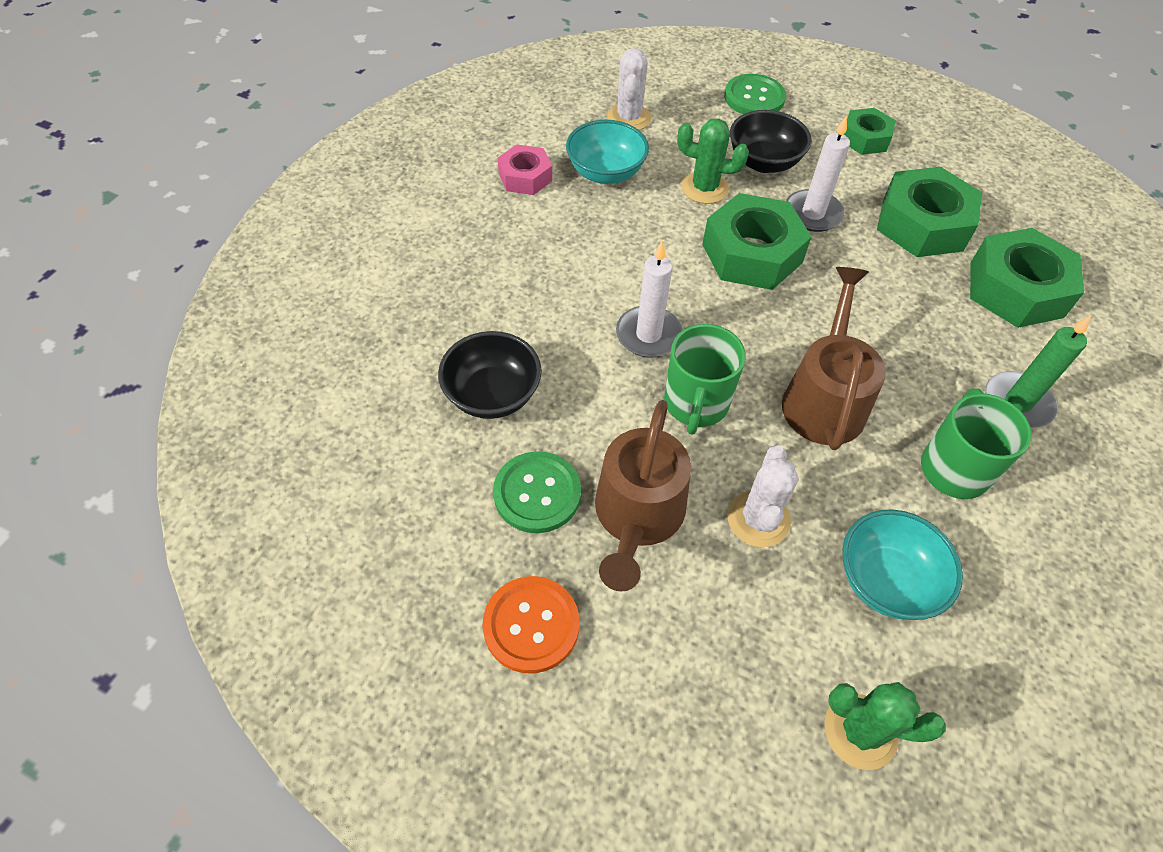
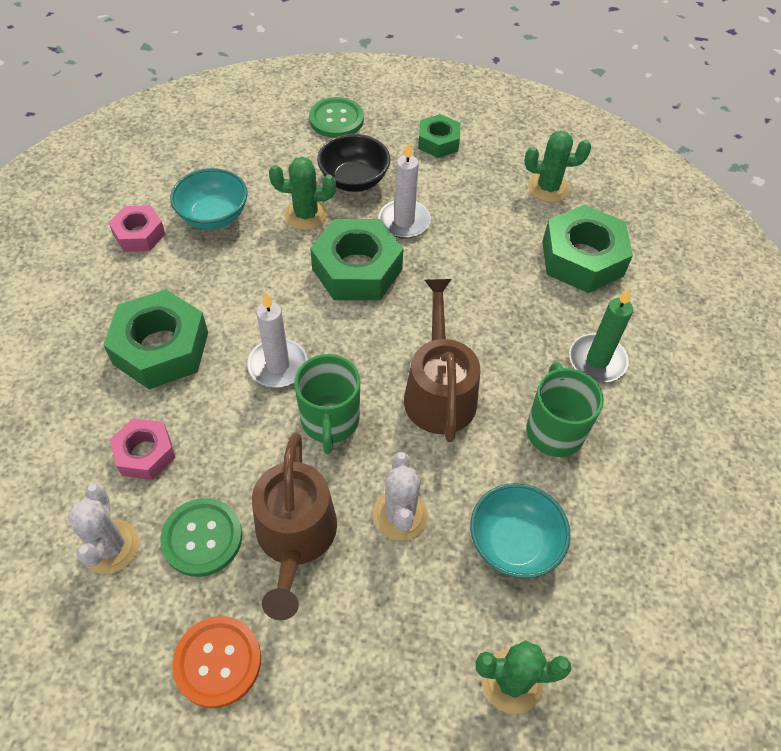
camera: 15 degrees left, 0 degrees up
(492, 395) = (145, 453): black bowl -> pink nut
(629, 118) = (226, 158): white cactus -> white cactus (110, 547)
(922, 224) = (498, 213): green nut -> green nut (161, 348)
(986, 207) = (548, 188): none -> green cactus

